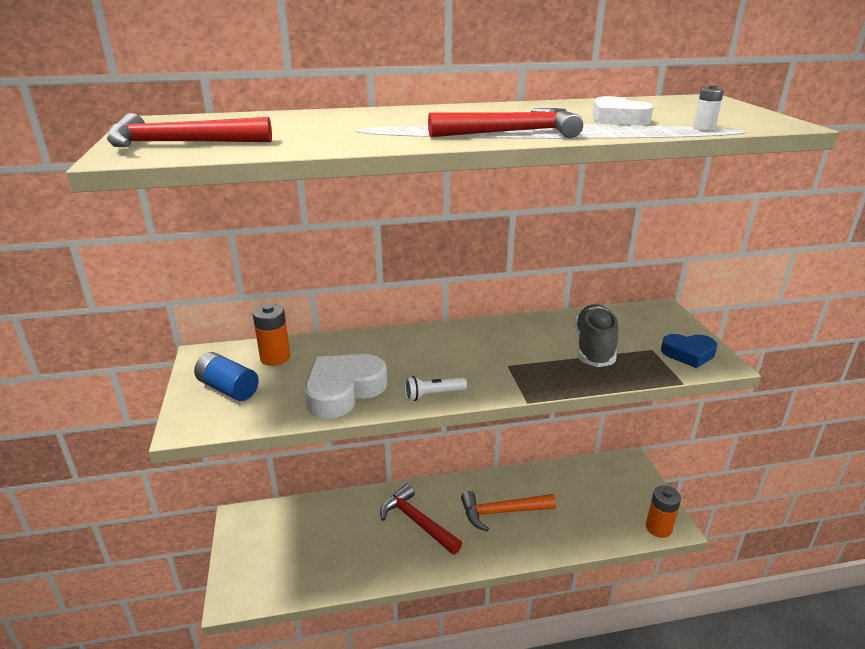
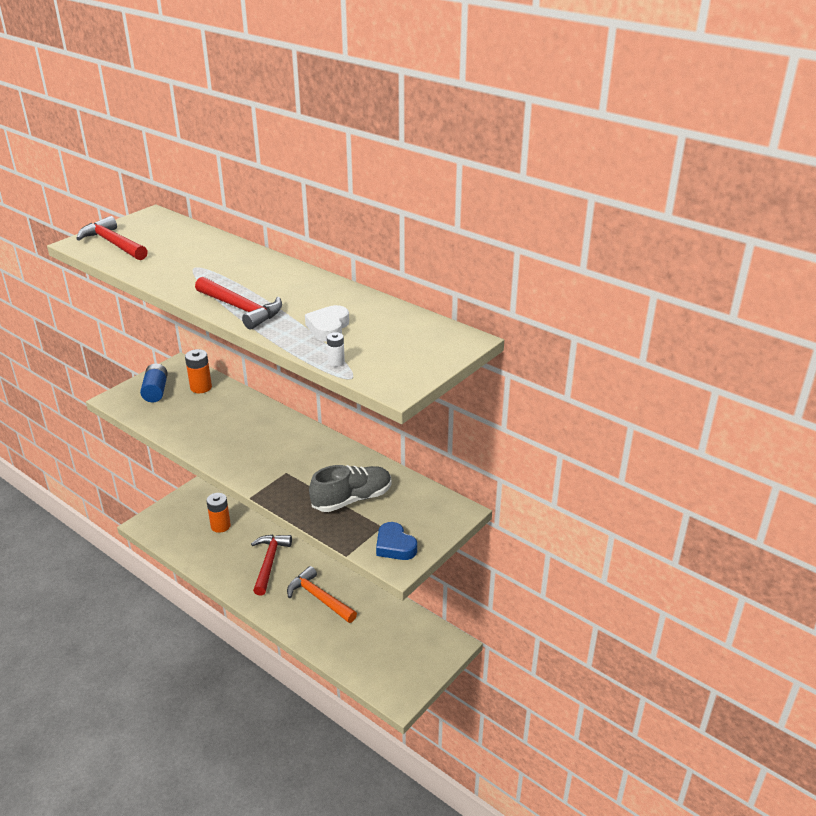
camera: 50 degrees right, 5 degrees up
(343, 391) = (192, 427): white heart -> none
(433, 395) = (220, 459): white flashlight -> none
(658, 528) = (388, 691): orange battery -> orange battery (220, 526)

